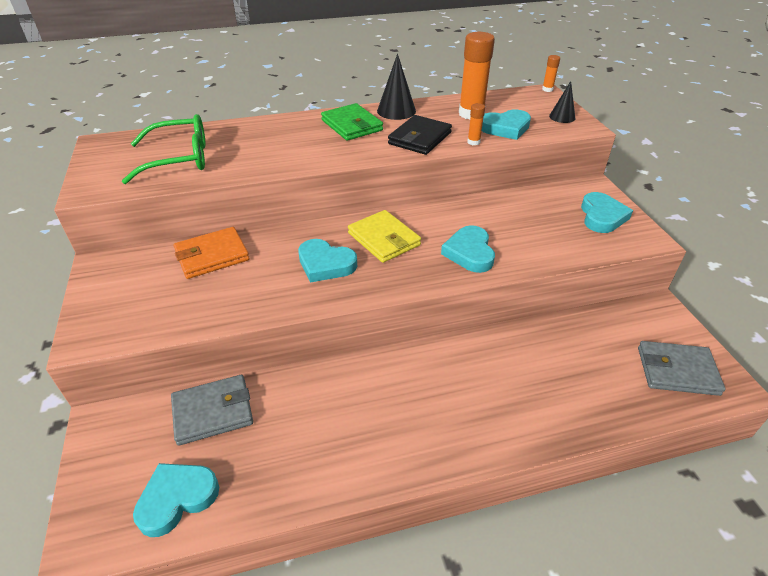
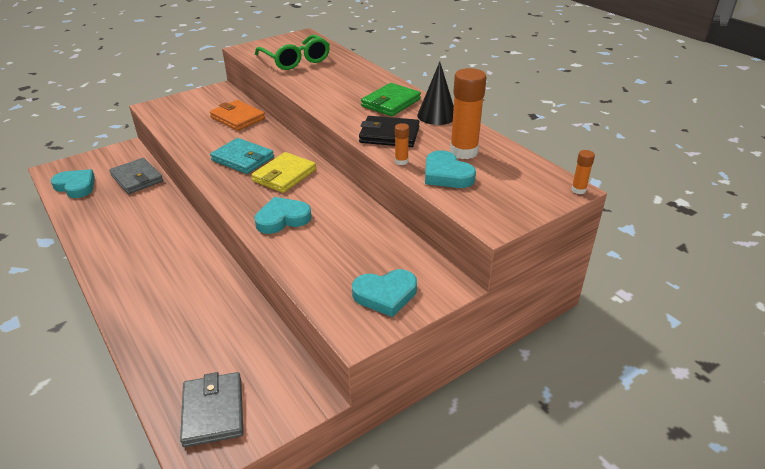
camera: 70 degrees right, 5 degrees down
(325, 264) = (243, 159): turquoise heart -> turquoise wallet
(562, 117) = (506, 206): black cone -> none

